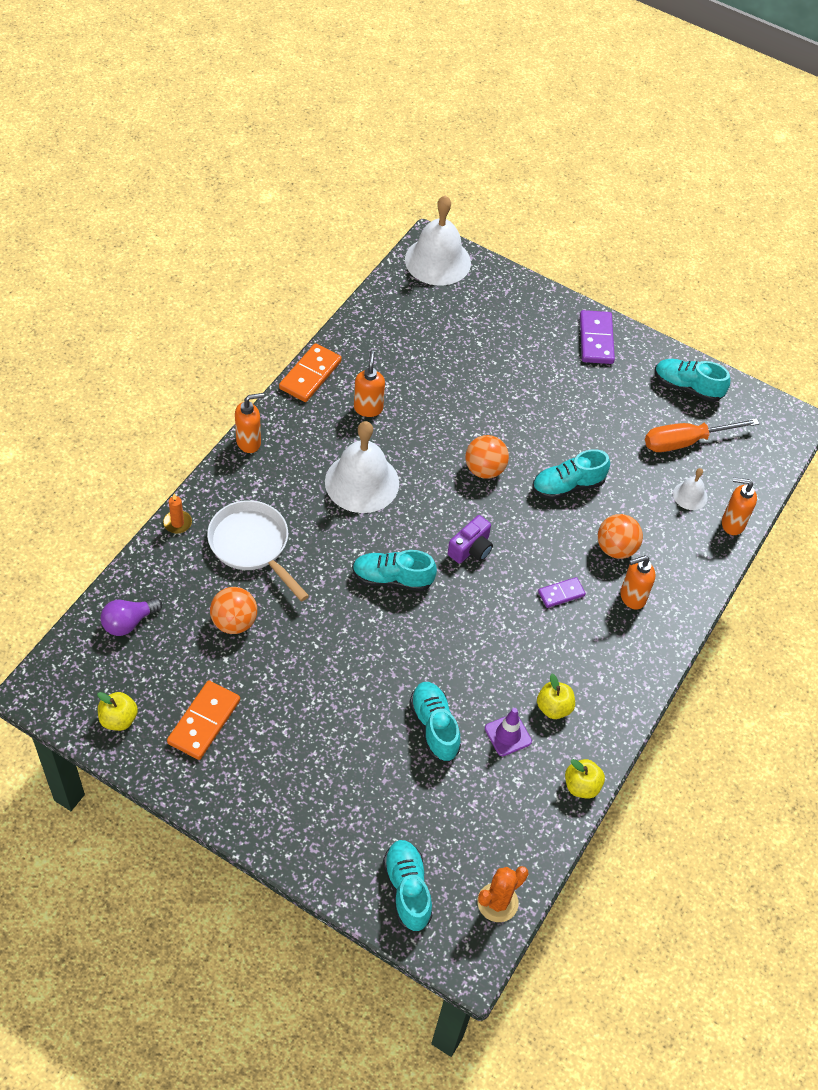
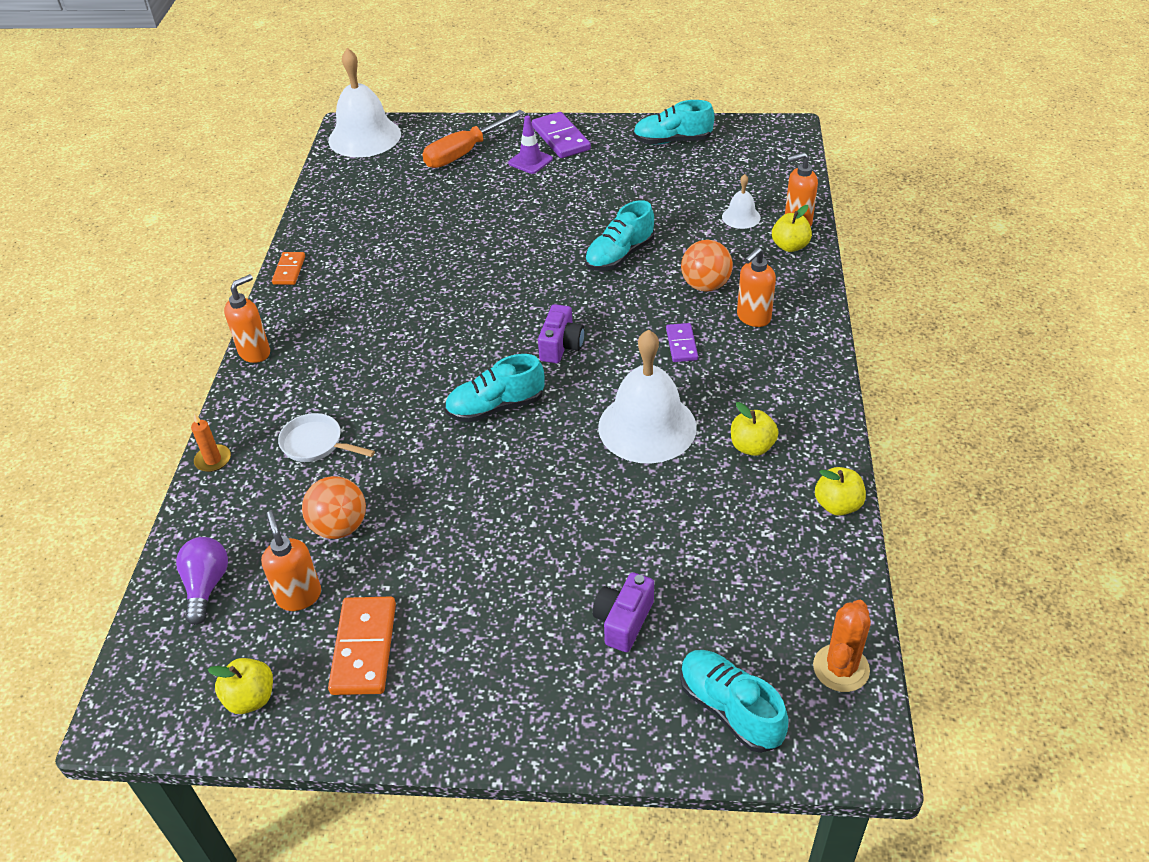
camera: 20 degrees left, 10 degrees down
(128, 622) = (206, 586): purple light bulb -> purple light bulb turned 150 degrees clockwise
(252, 545) = (316, 444): white pan -> white pan, size x0.61
(310, 375) = (289, 270): orange domino -> orange domino, size x0.60
(362, 482) = (404, 337): white bell -> white bell (647, 427)
(368, 408) = (370, 273): orange soap dispenser -> orange soap dispenser (299, 596)
(378, 792) = (623, 621): none -> purple camera
(434, 727) = (639, 524): turquoise shoe -> none
(484, 469) = (527, 275): orange ball -> none
(508, 735) = (724, 494): purple traffic cone -> purple traffic cone (530, 161)
(561, 593) = (681, 344): purple domino -> purple domino turned 45 degrees counterclockwise
(685, 442) = (703, 179): orange screwdriver -> orange screwdriver (464, 153)
(709, 544) = (790, 246): none -> yellow apple

